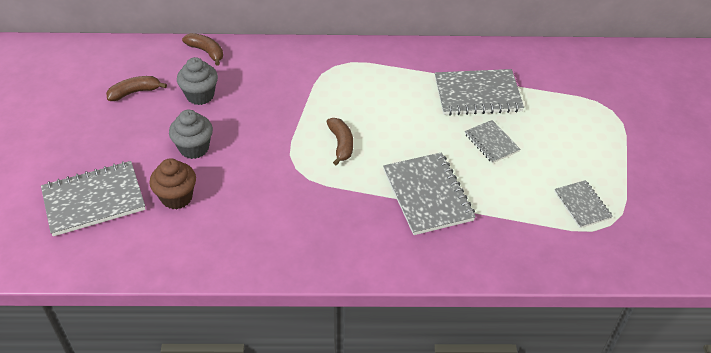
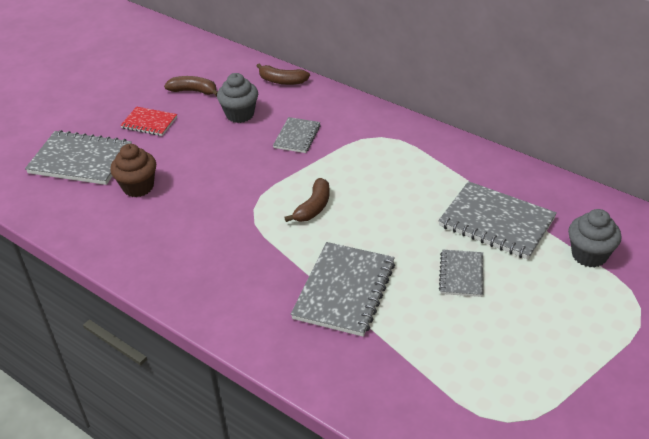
camera: 40 degrees right, 5 degrees down
(123, 138) = (149, 123): none -> red notebook
(194, 148) = (191, 154): grey cupcake -> grey cupcake (589, 255)
(206, 52) = (282, 81): brown banana -> brown banana turned 120 degrees clockwise
(582, 205) = (496, 384): grey notebook -> grey notebook (297, 136)

